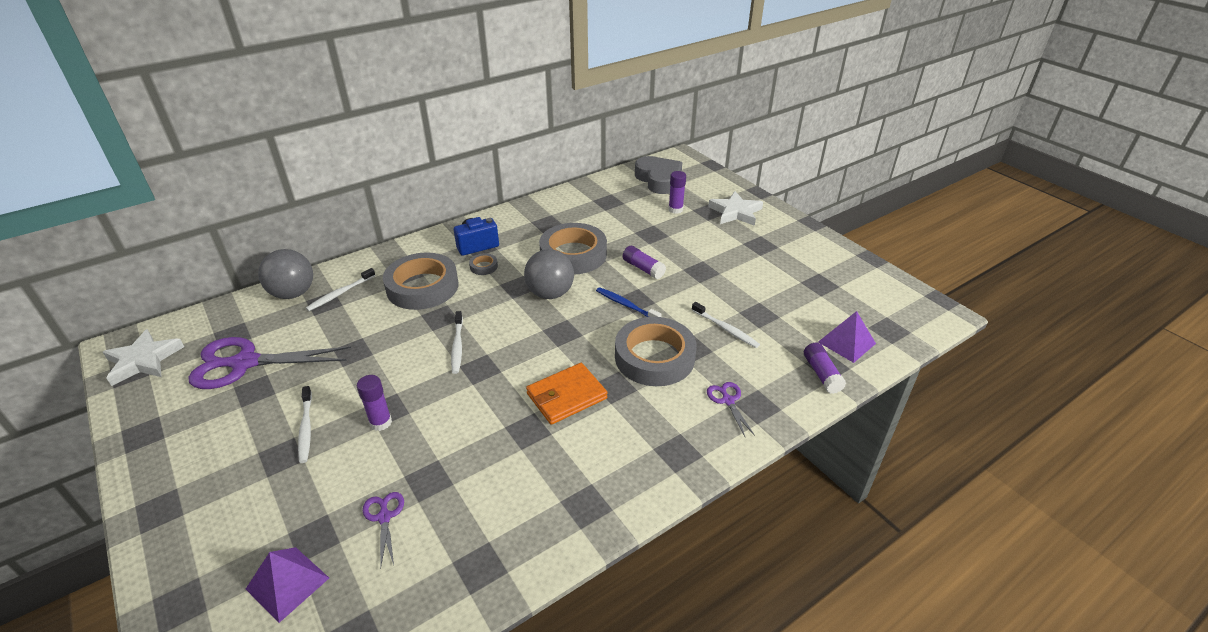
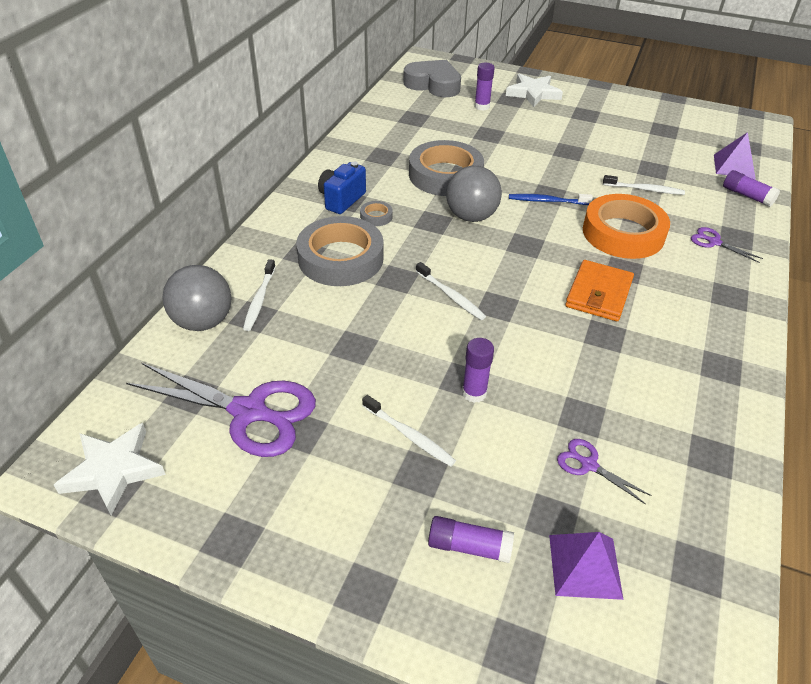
camera: 35 degrees left, 5 degrees up
(244, 363) = (249, 412): purple scissors -> purple scissors turned 120 degrees counterclockwise
(643, 268) = (521, 165): purple glue stick -> purple glue stick (469, 546)
(654, 357) = (623, 233): grey tape -> orange tape

